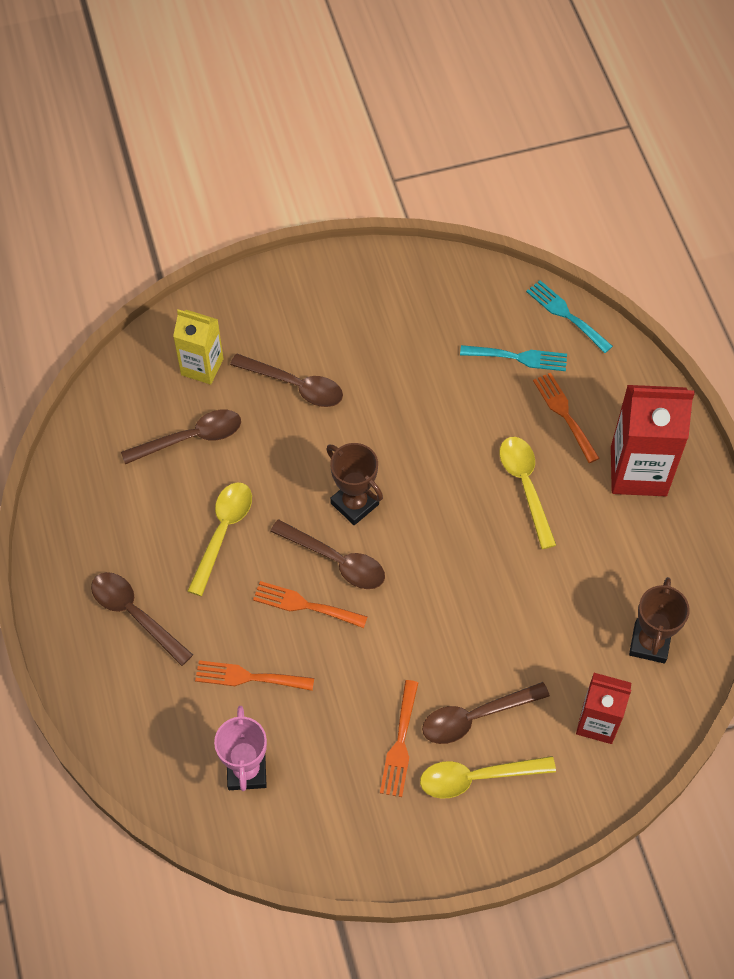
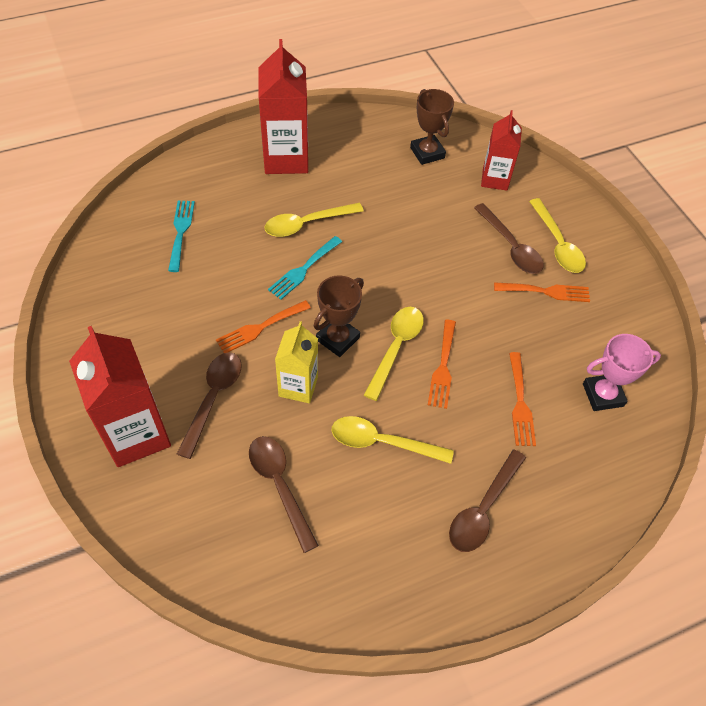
camera: 100 degrees left, 5 degrees down
(202, 367) = (191, 487): yellow carton -> yellow carton (298, 386)
(264, 322) = (136, 434): none -> red carton
(336, 560) = (396, 348): brown spoon -> yellow spoon
(564, 414) = (236, 202): orange fork -> orange fork (260, 328)
(566, 314) = (136, 202): turquoise fork -> turquoise fork (303, 270)
(649, 643) = (427, 153): brown trophy -> brown trophy turned 60 degrees clockwise

